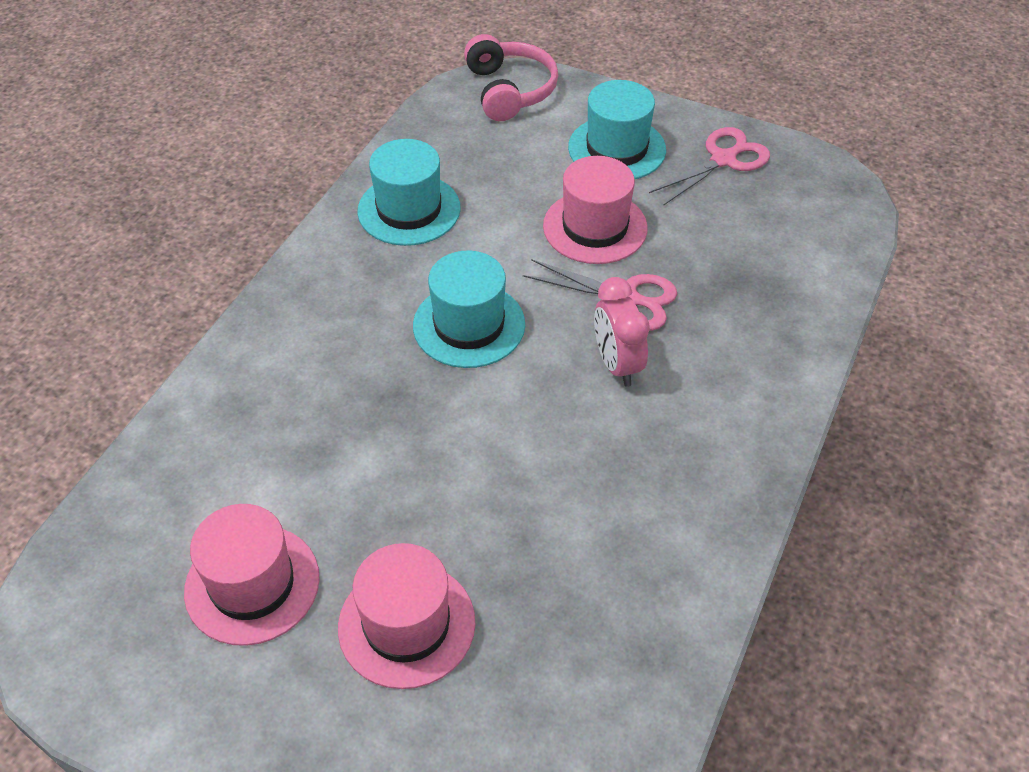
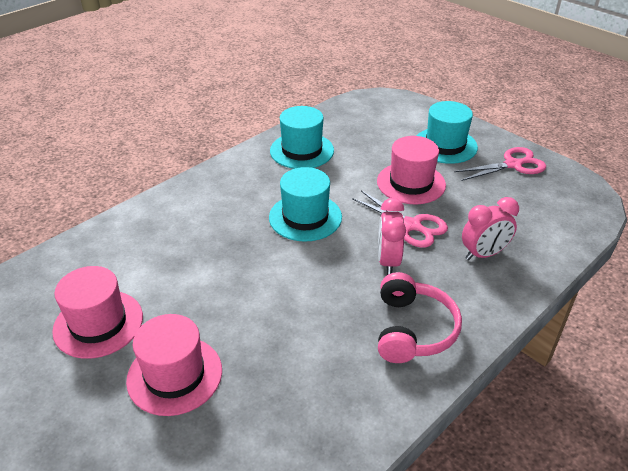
camera: 20 degrees right, 10 degrees down
(509, 90) = (393, 104): pink headphones -> pink headphones (413, 329)
(738, 317) = (483, 254): none -> pink clock

